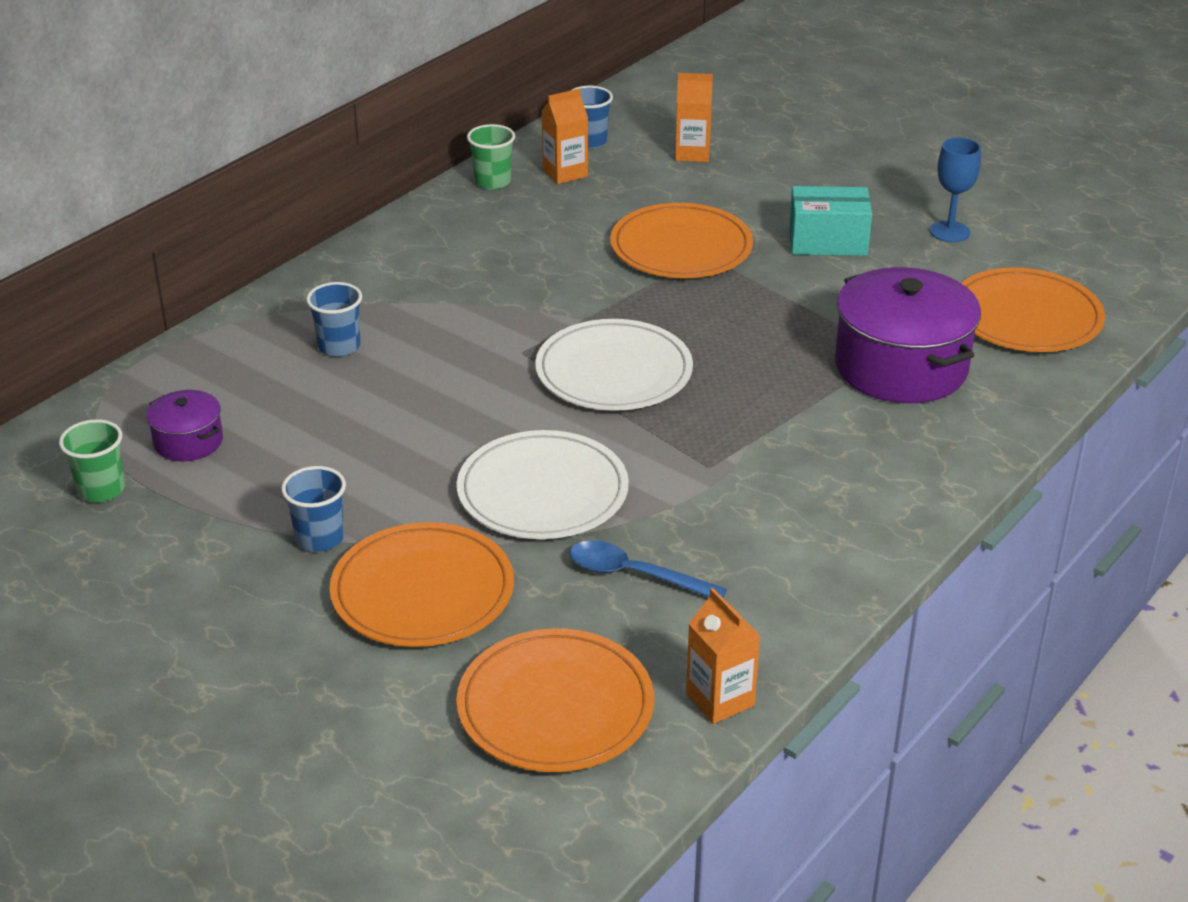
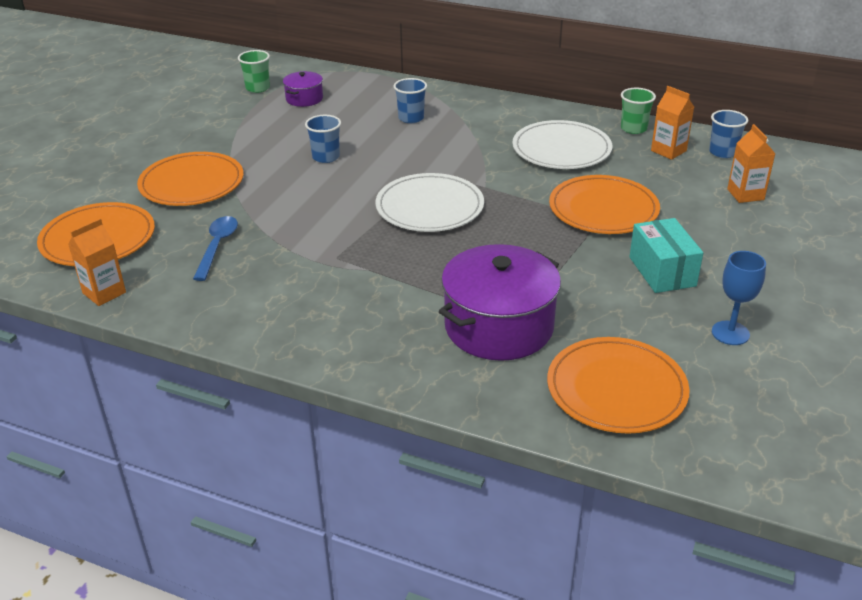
camera: 75 degrees right, 0 degrees up
(319, 538) = (231, 147): blue cup -> blue cup (326, 157)
(542, 491) = (291, 203): white plate -> white plate (561, 149)

